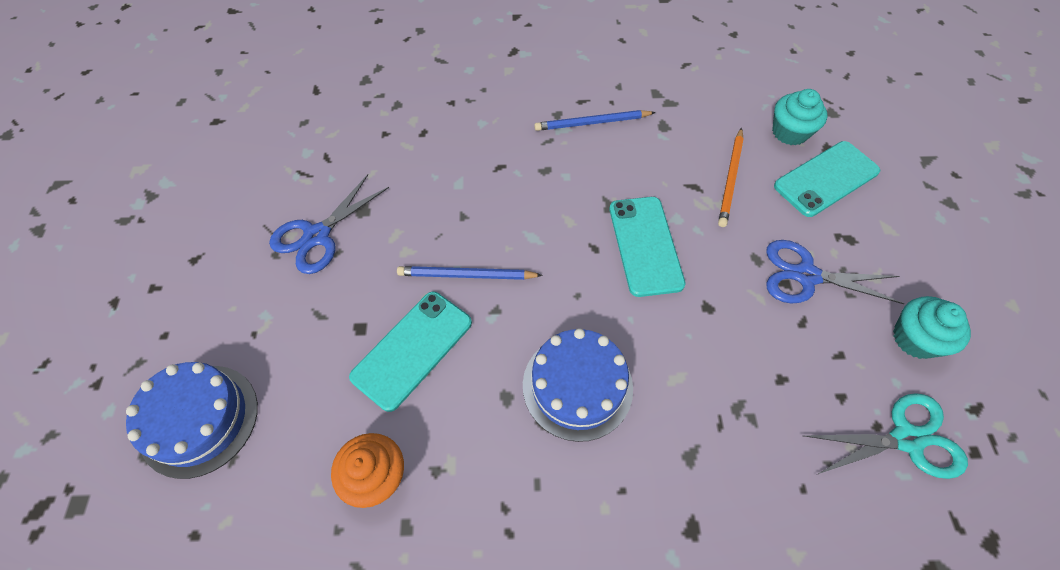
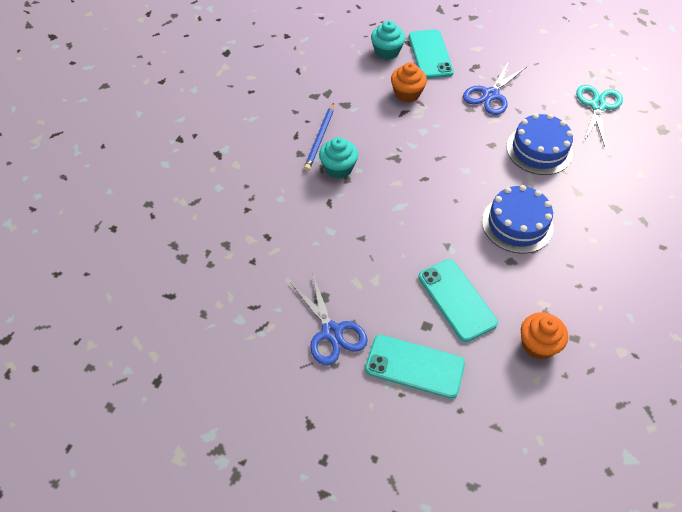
camera: 65 degrees left, 5 degrees down
(199, 420) = (458, 443): blue cake -> blue cake (539, 150)
(466, 275) = (413, 252): blue pencil -> none
(645, 245) = (435, 153): turquoise phone -> turquoise phone (414, 366)
(730, 179) = (407, 93): orange pencil -> orange cupcake
(915, 339) = (546, 74): turquoise cupcake -> turquoise cupcake (338, 168)

